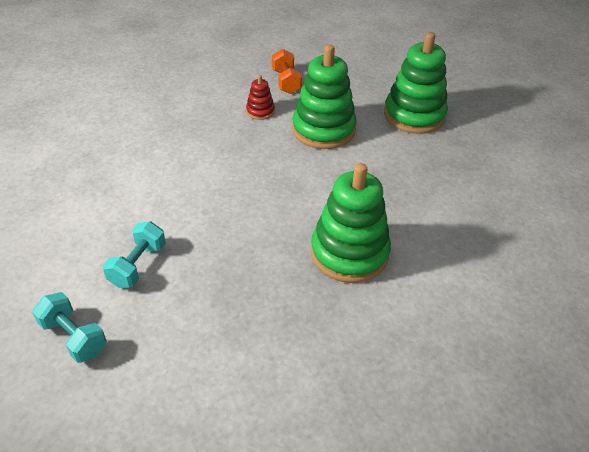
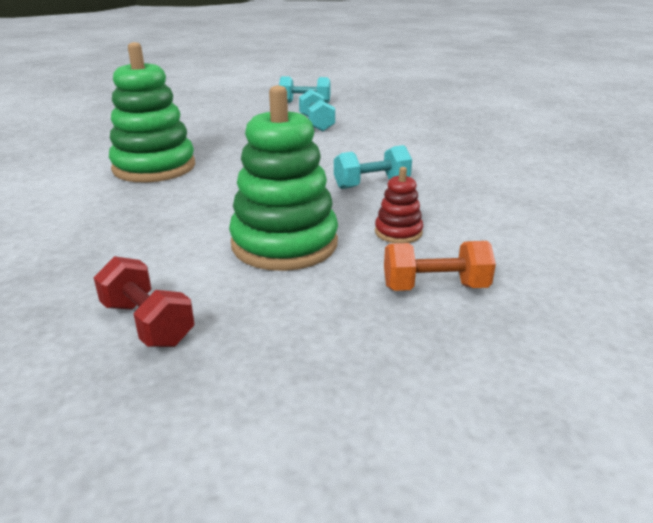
camera: 145 degrees right, 15 degrees down
(220, 152) = (371, 184): none -> turquoise dumbbell
(286, 82) = (435, 287): orange dumbbell -> orange dumbbell turned 45 degrees counterclockwise
(414, 116) = (147, 323): green stacking toy -> red dumbbell

